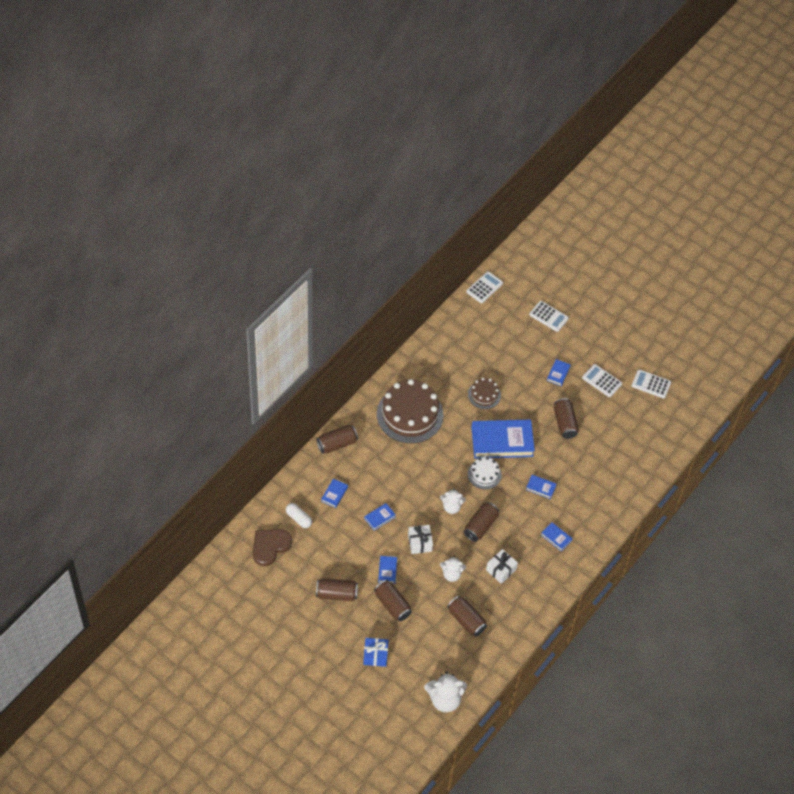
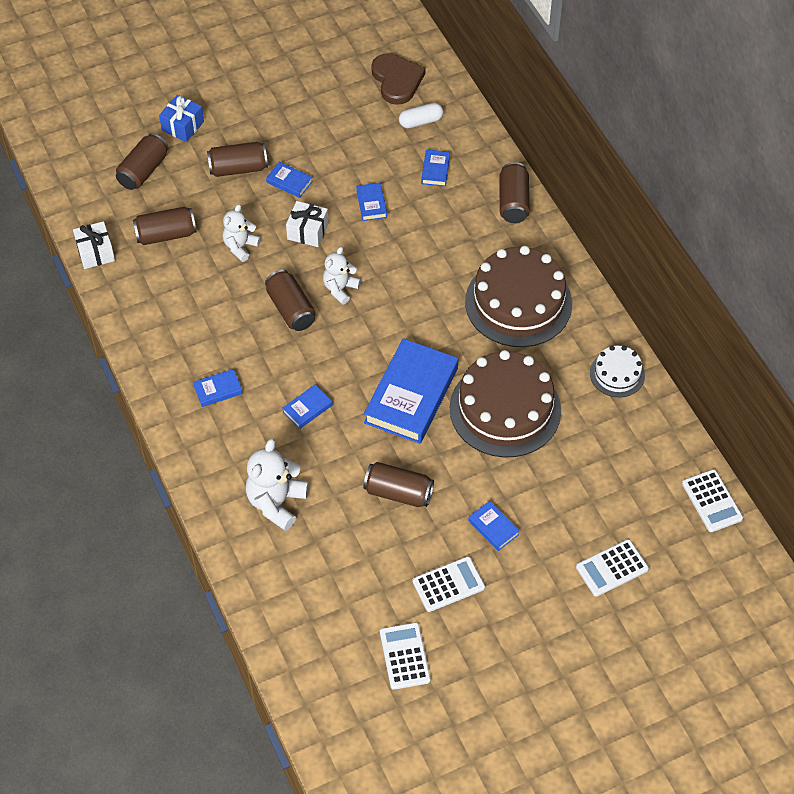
camera: 120 degrees right, 0 degrees up
(334, 494) = (435, 170): blue book -> blue book turned 45 degrees clockwise
(336, 594) = (289, 120): brown can -> brown can (143, 171)
(444, 699) = (79, 169): white teddy bear -> white teddy bear (276, 502)
(484, 395) = (505, 409): brown cake -> brown cake, size x2.00
(484, 474) = (369, 349): white cake -> white cake (617, 374)
(501, 570) = (211, 303): white gift -> white gift (95, 252)
(651, 384) = (404, 656): white calculator -> white calculator turned 60 degrees counterclockwise

